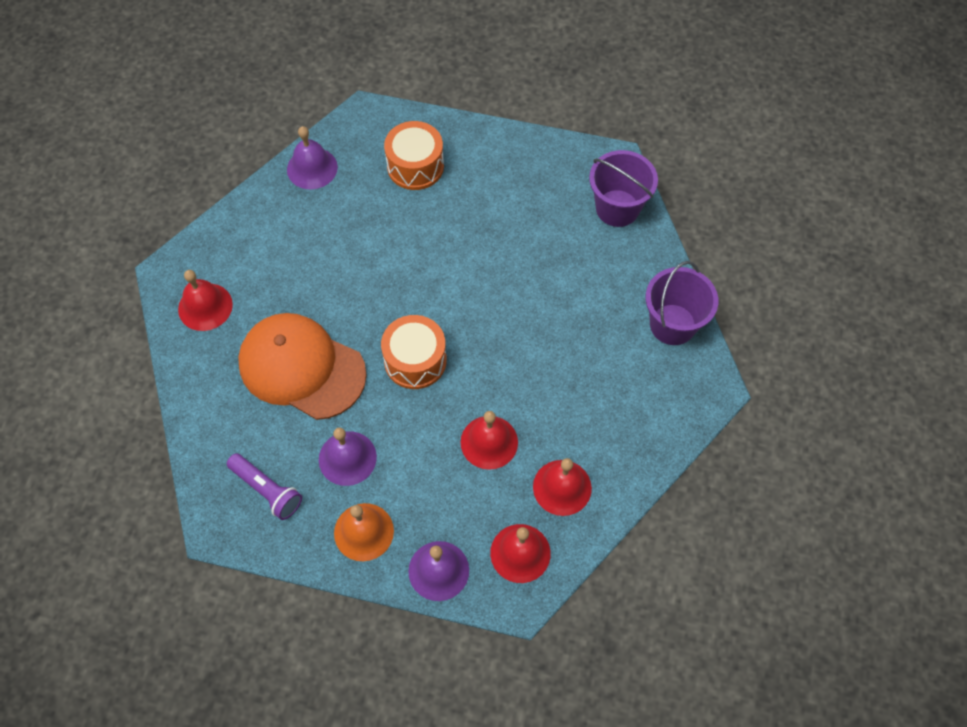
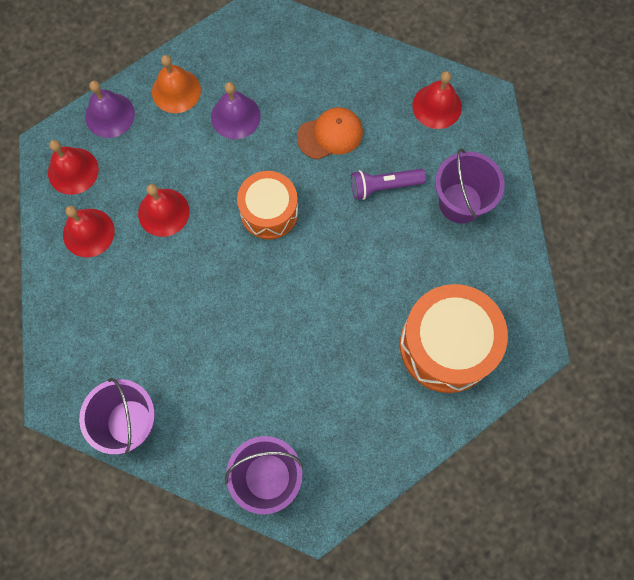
camera: 130 degrees right, 10 degrees up
(267, 490) = (257, 55): purple flashlight -> purple flashlight (384, 186)
(286, 231) = (460, 203): none -> purple bucket
(301, 368) = (330, 134): orange cap -> orange cap, size x0.56
(312, 168) = (509, 264): purple bell -> none
(415, 166) = (446, 345): orange drum -> orange drum, size x1.56

